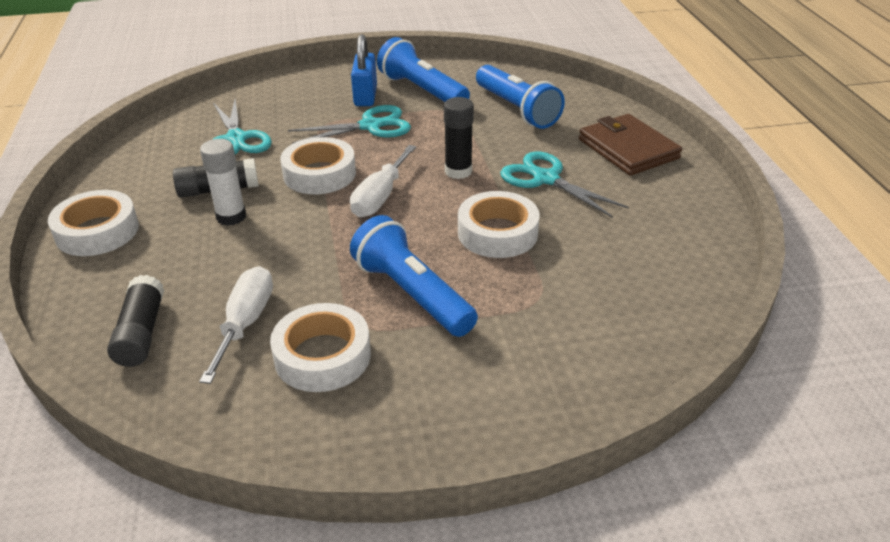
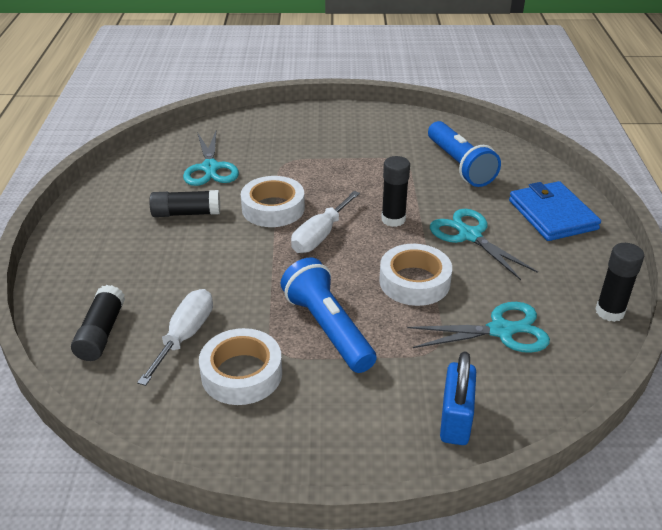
camera: 10 degrees right, 0 degrees up
(97, 231) = (83, 239): white tape -> none
(231, 217) = (192, 239): white glue stick -> none
(365, 96) = (328, 139): blue padlock -> blue padlock (455, 420)
(371, 126) = (326, 168): turquoise scissors -> turquoise scissors (501, 330)
(422, 90) = (379, 138): blue flashlight -> none
(627, 149) = (552, 215): brown wallet -> blue wallet
(714, 239) = (609, 312): none -> black glue stick

